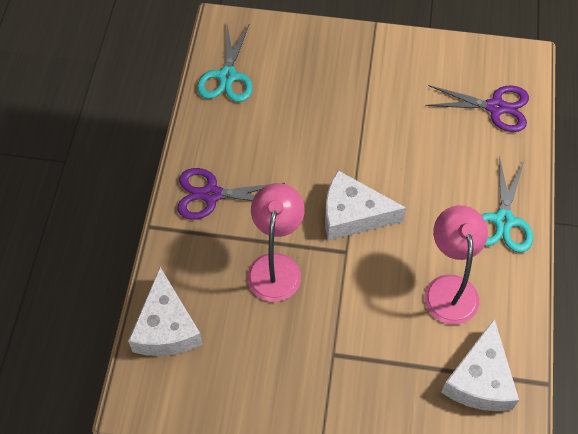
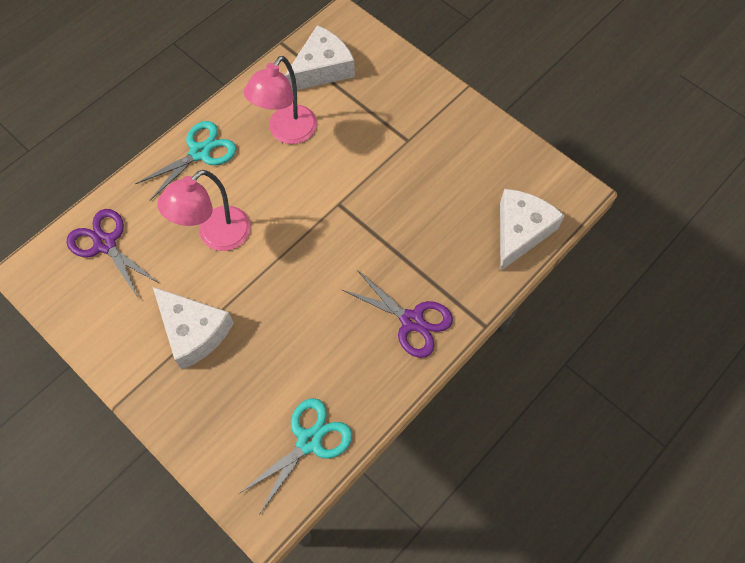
camera: 145 degrees left, 5 degrees up
(276, 266) = (402, 226): pink lamp -> pink lamp (216, 236)
(353, 215) = (308, 228): white cheese -> white cheese (194, 331)

